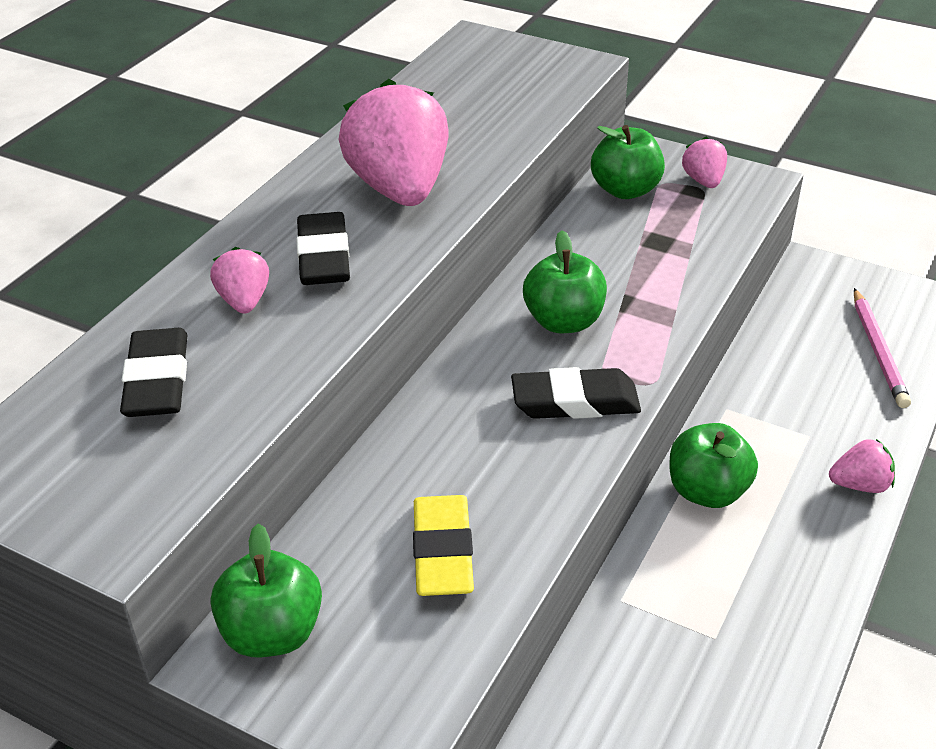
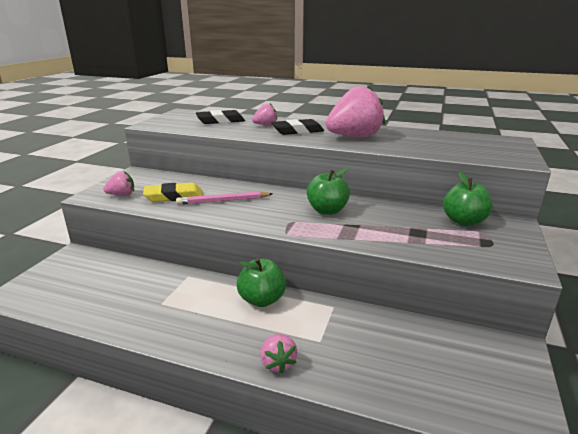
camera: 80 degrees right, 15 degrees down
(272, 633) = (143, 176): green apple -> none
(575, 402) = (266, 216): black eraser -> none
(703, 181) = (502, 245): pink strawberry -> pink strawberry (122, 195)
(878, 351) = (430, 382): pink pencil -> pink pencil (223, 201)

